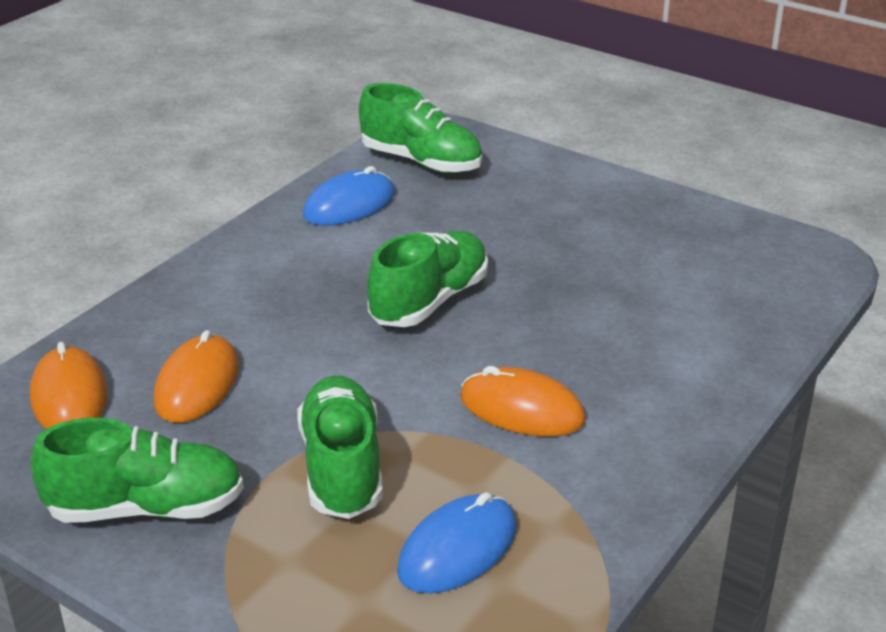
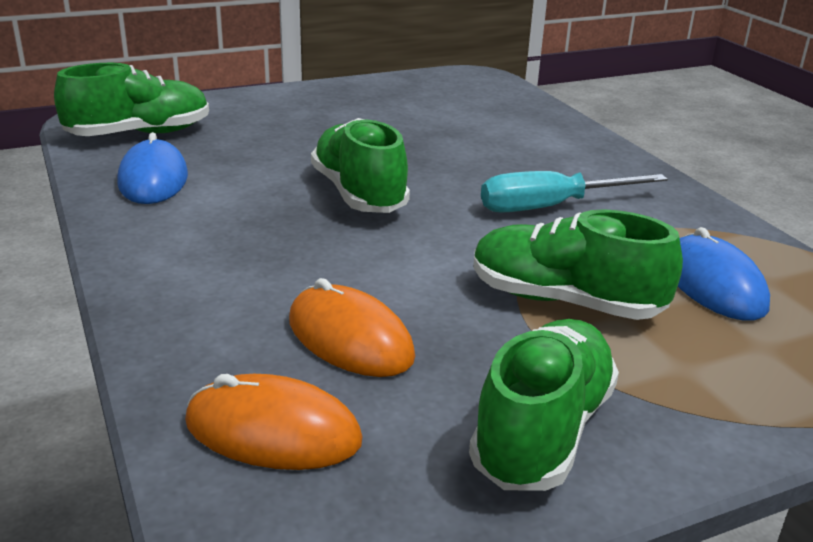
camera: 60 degrees left, 5 degrees down
(521, 409) = (551, 207): orange mouse -> turquoise screwdriver

